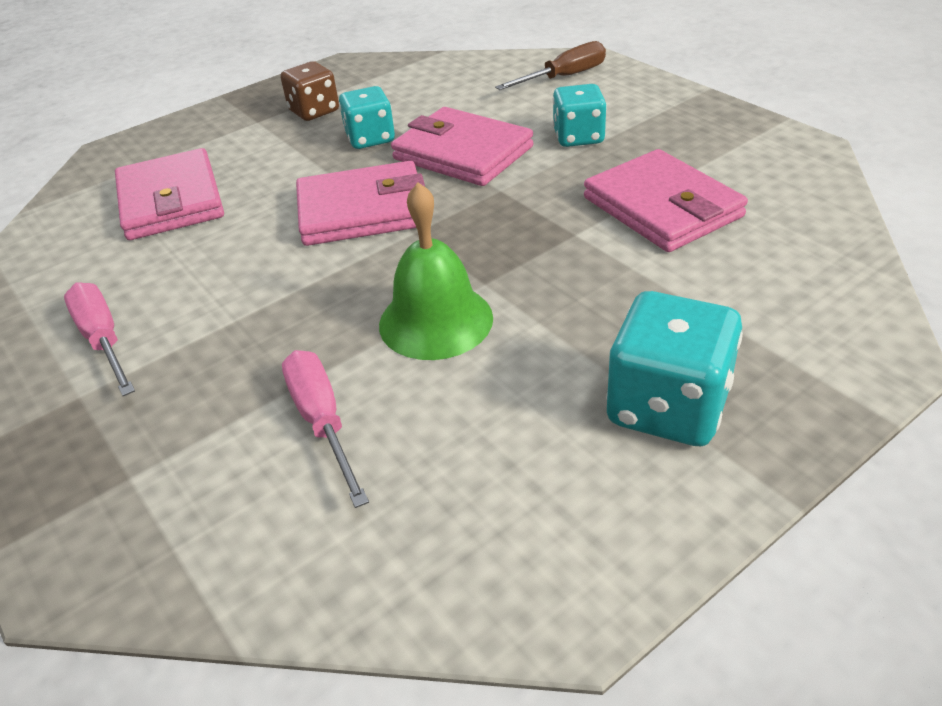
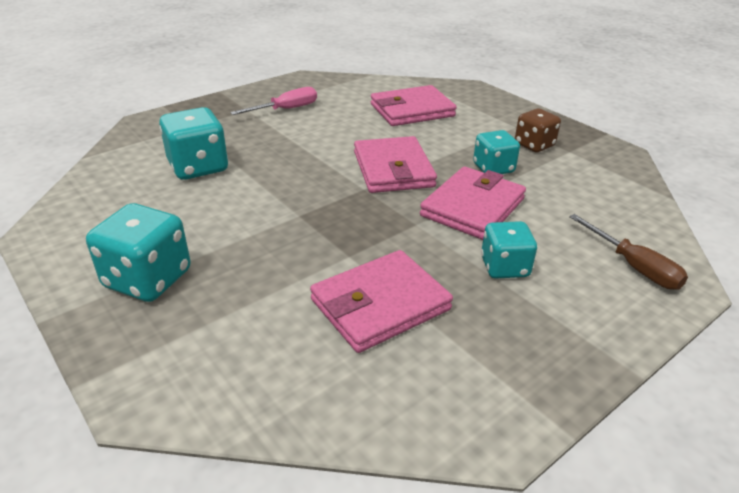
camera: 85 degrees right, 5 degrees down
(322, 422) = (198, 167): pink screwdriver -> turquoise dice
(436, 321) = (266, 197): green bell -> none

